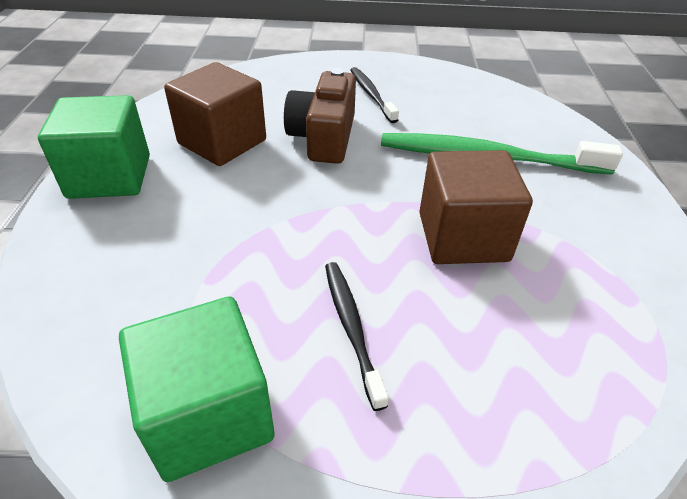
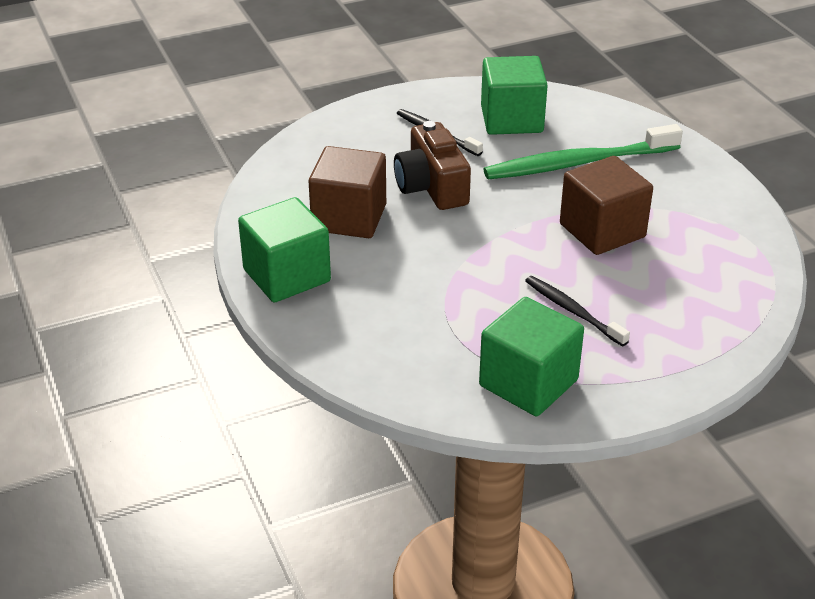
camera: 25 degrees left, 5 degrees down
(451, 101) = (511, 119): none -> green cube

